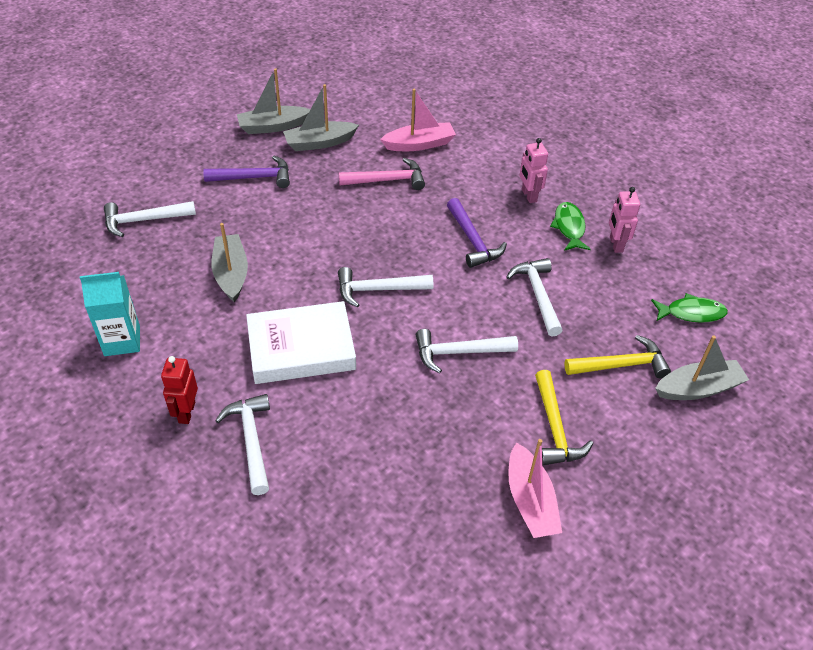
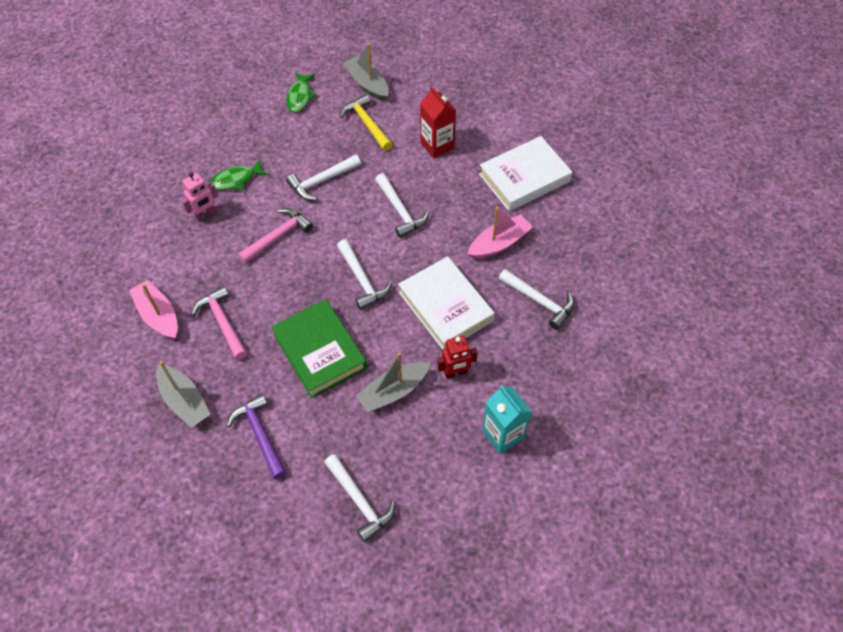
camera: 110 degrees left, 10 degrees up
(186, 412) = (540, 352): red robot -> red robot (455, 373)
(251, 441) = (539, 301): white hammer -> white hammer turned 105 degrees counterclockwise
(273, 126) = (171, 456): grey boat -> none
(312, 235) = (320, 351): none -> green book
(453, 509) = (524, 178): none -> white book
(473, 240) = (278, 236): purple hammer -> pink hammer
(530, 501) = (497, 144): pink boat -> pink boat (499, 243)
(554, 428) = (437, 145): yellow hammer -> red carton
(615, 244) = (245, 148): pink robot -> none
(691, 313) = (300, 96): green fish -> green fish turned 150 degrees counterclockwise

